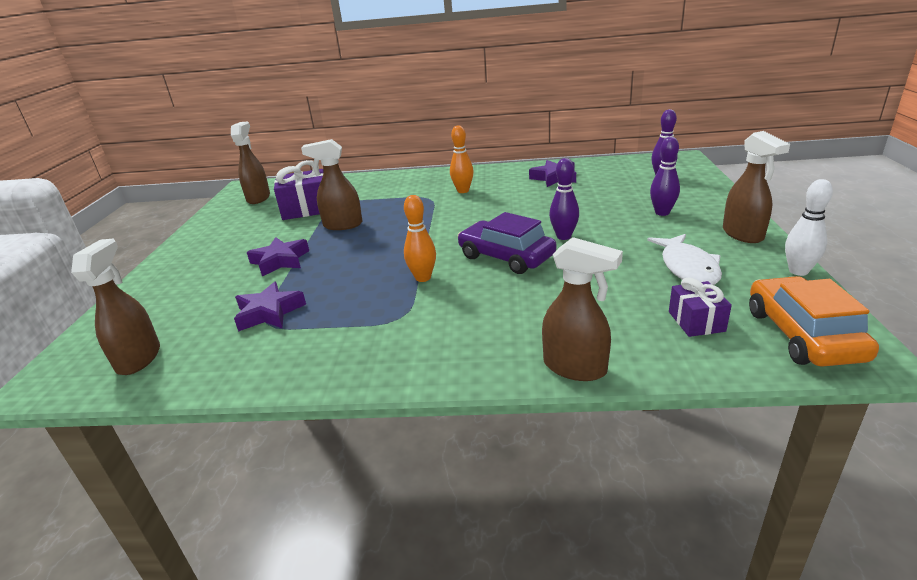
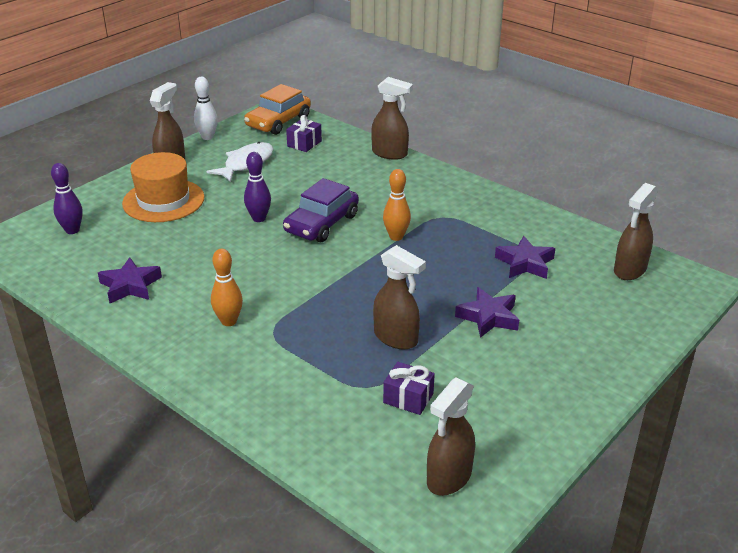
camera: 145 degrees left, 5 degrees up
(306, 209) = (408, 398): purple gift -> purple gift, size x0.60
(506, 257) = (322, 223): purple car -> purple car turned 45 degrees clockwise
(575, 367) = (390, 153): brown spray bottle -> brown spray bottle turned 135 degrees clockwise
(662, 213) = (163, 200): purple bowling pin -> orange hat

